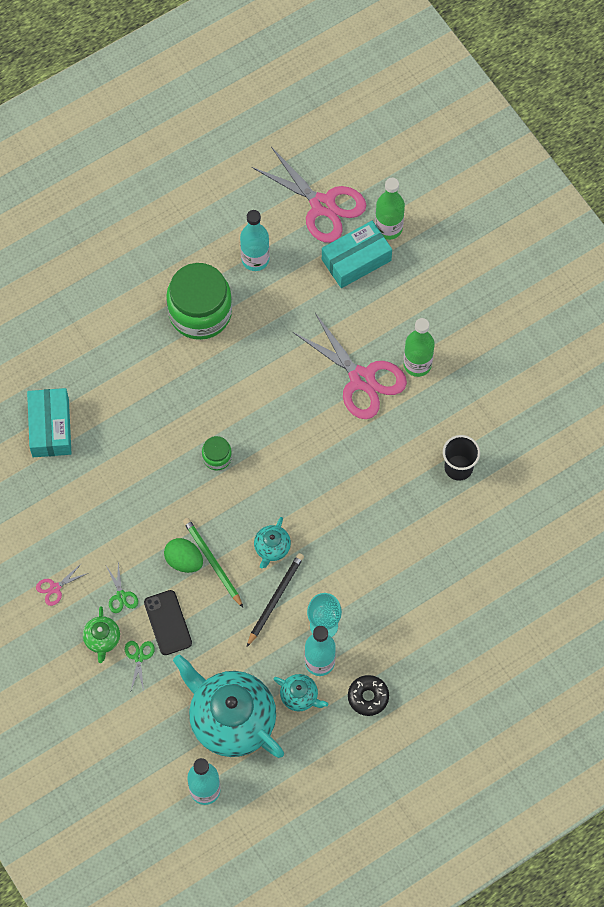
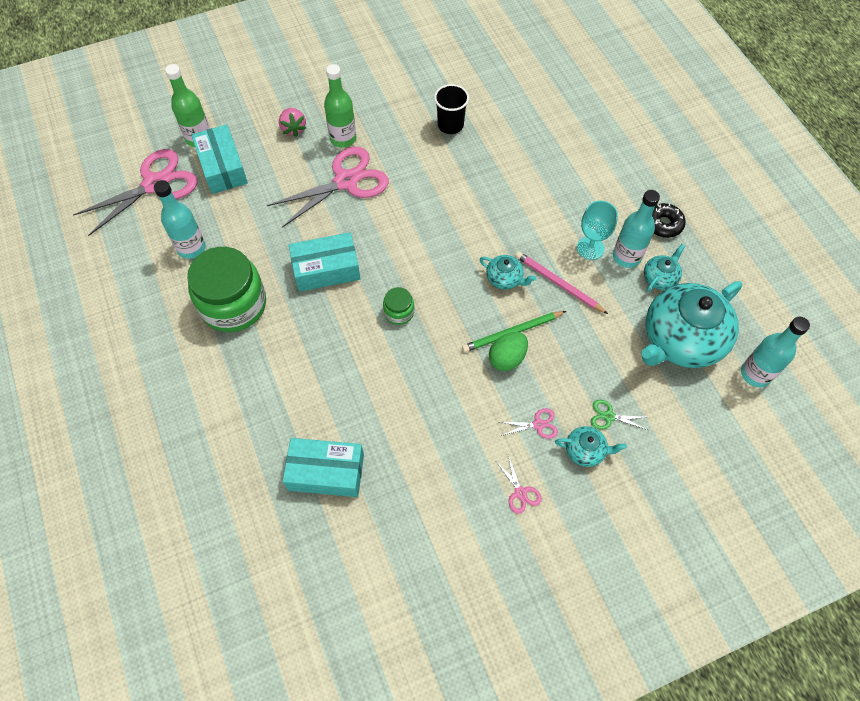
camera: 80 degrees left, 5 degrees down
(102, 639) = (585, 451): green teapot -> turquoise teapot
(121, 596) = (538, 425): green scissors -> pink scissors
(168, 622) = (573, 383): black phone -> none
(253, 383) = (326, 269): none -> turquoise box
(275, 599) = (558, 284): black pencil -> pink pencil
(420, 313) = (293, 128): none -> pink strawberry

